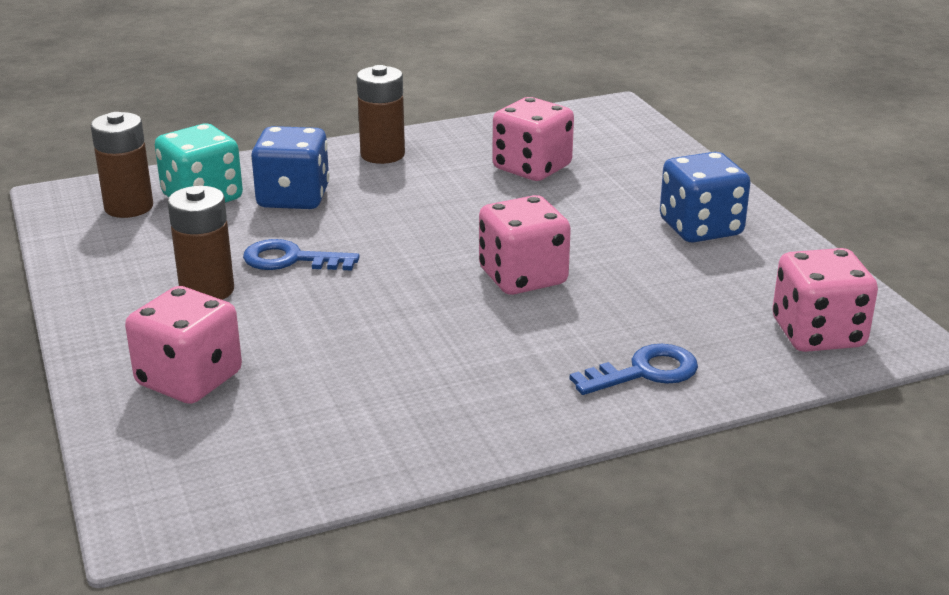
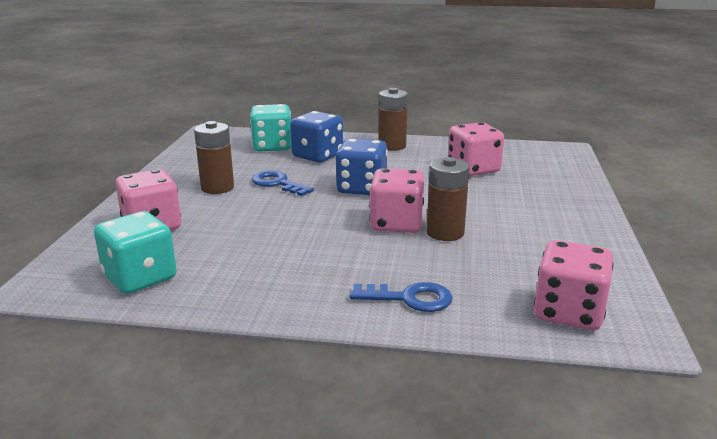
camera: 30 degrees right, 5 degrees down
(129, 207) = (232, 143): brown battery -> brown battery (445, 233)
(279, 457) = (140, 278): none -> turquoise dice
(700, 228) = (550, 225): blue dice -> blue dice (361, 188)

